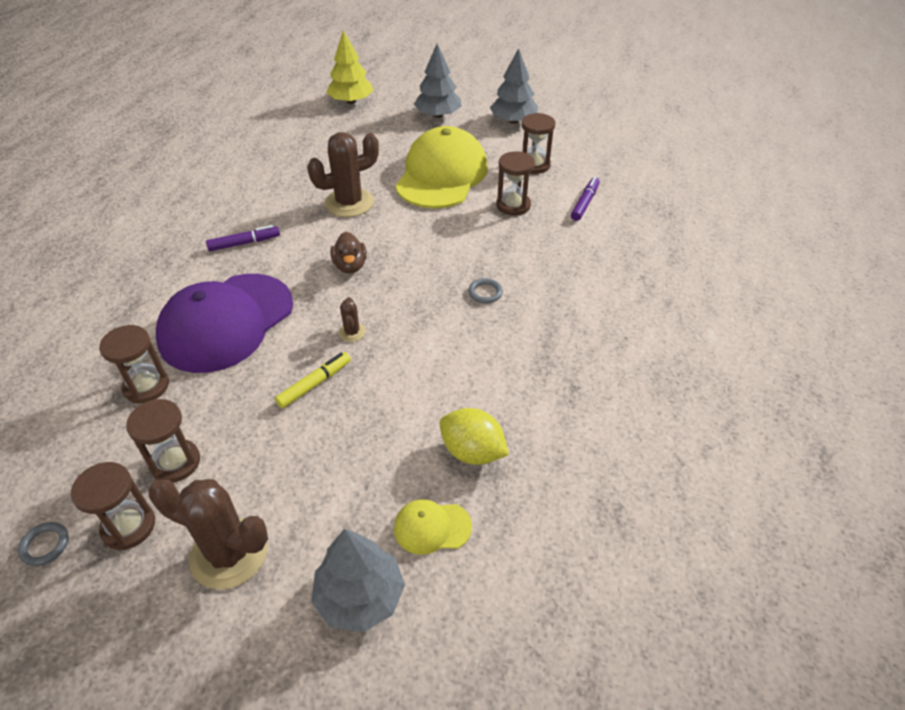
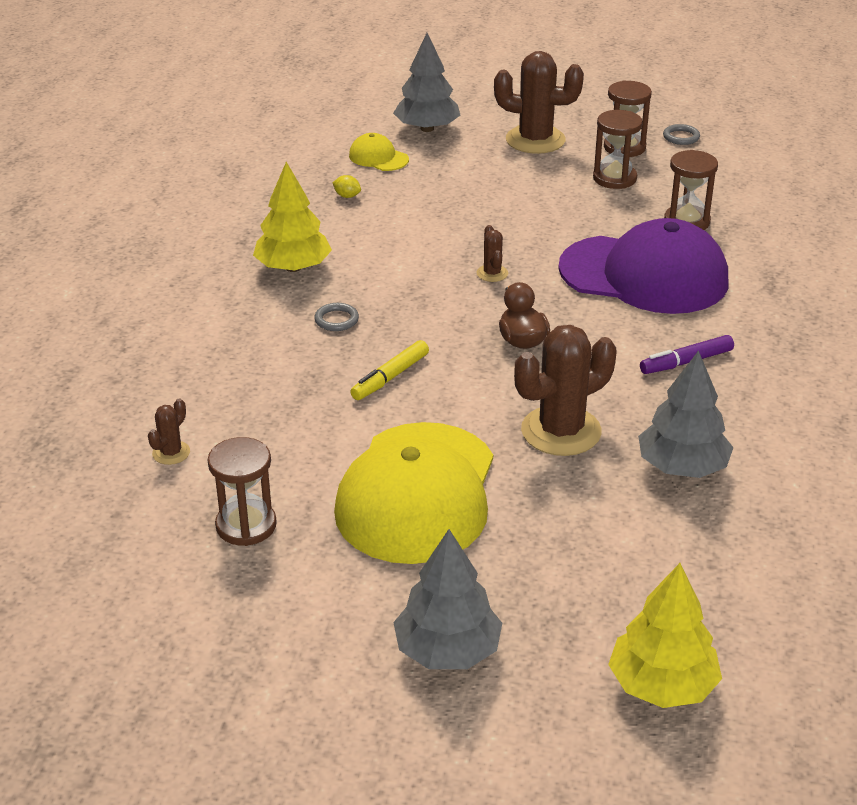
camera: 175 degrees right, 10 degrees down
(226, 322) = (644, 275): purple cap -> purple cap turned 75 degrees clockwise
(315, 384) = (514, 231): yellow marker -> yellow marker (390, 377)
(432, 527) = (378, 157): yellow cap -> yellow cap turned 135 degrees counterclockwise
(472, 452) = (347, 196): yellow lemon -> yellow lemon, size x0.45
(513, 121) = (277, 643): grey tree -> grey tree (682, 467)
(513, 205) = (291, 442): brown hourglass -> none
(522, 350) = (293, 267): none -> yellow tree
(585, 203) = (171, 453): purple marker -> brown cactus

